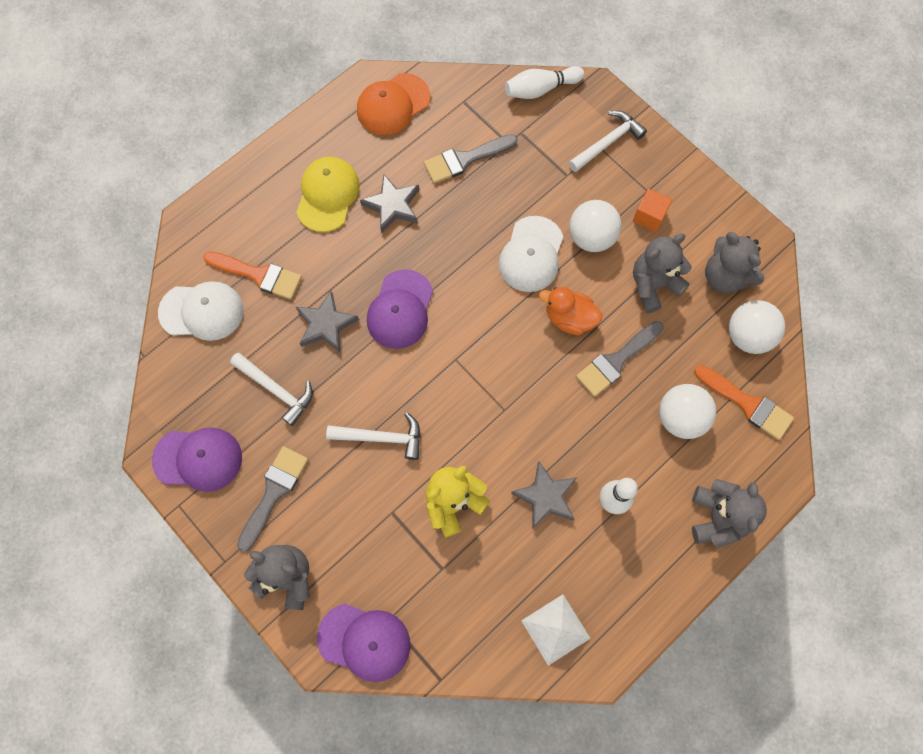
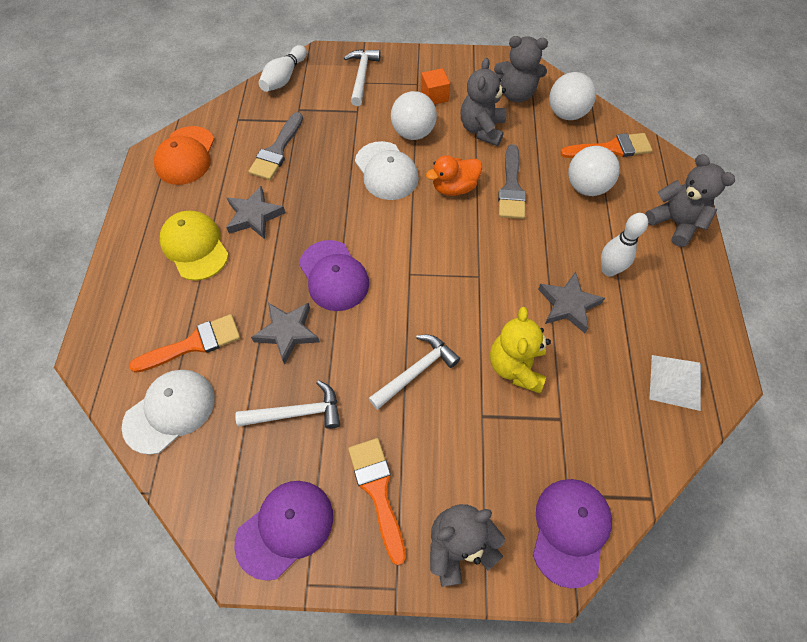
camera: 45 degrees left, 10 degrees down
(274, 493) = (378, 491): grey brush -> orange brush
(364, 641) = (570, 530): purple cap -> purple cap turned 45 degrees counterclockwise

